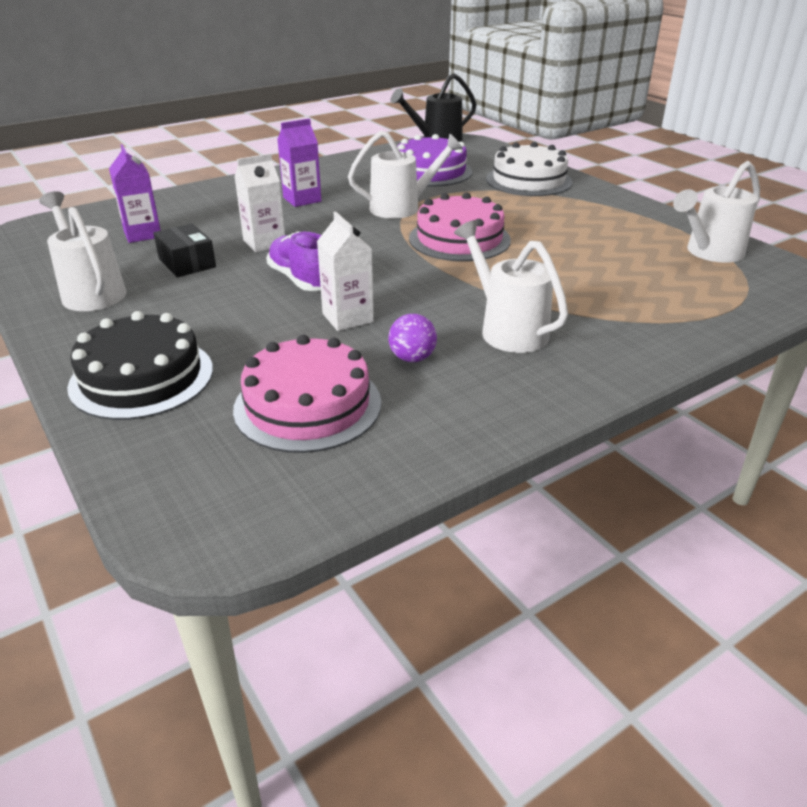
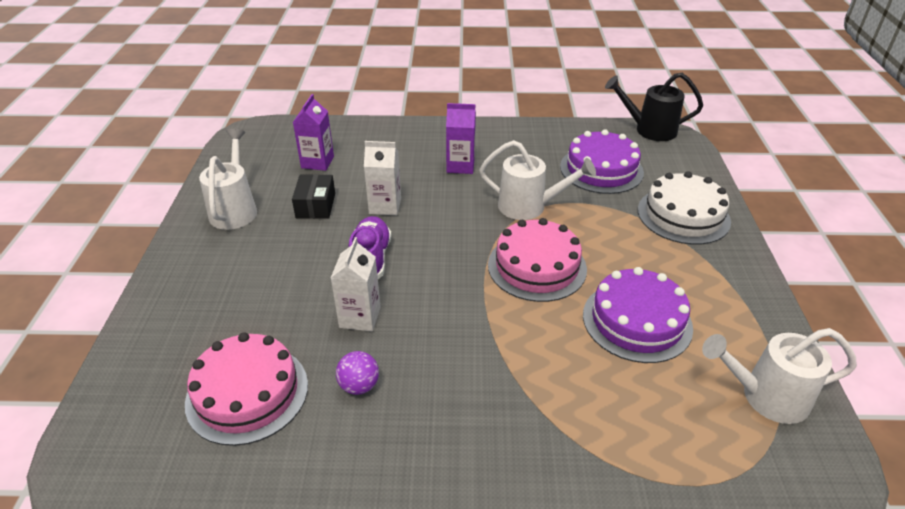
camera: 35 degrees right, 5 degrees up
(142, 377) = (186, 308): black cake -> none
(507, 329) = (462, 394): white watering can -> none
(577, 244) = (637, 321): none -> purple cake

